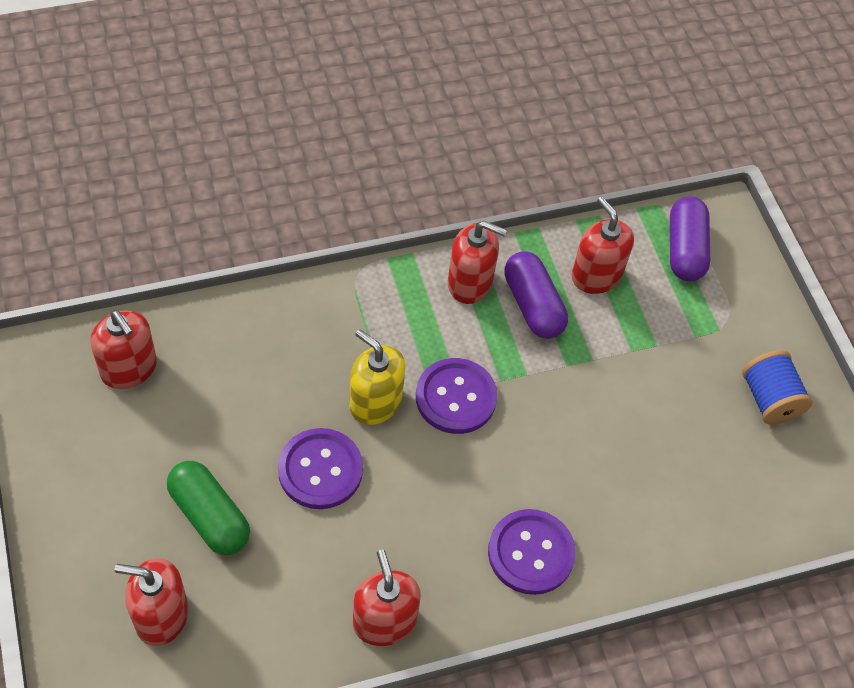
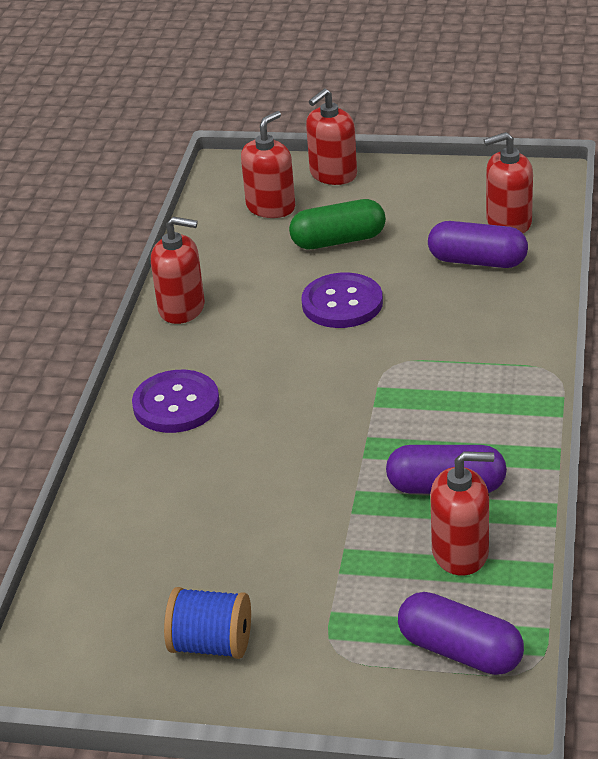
camera: 125 degrees right, 20 degrees down
(208, 375) = (477, 261): none -> purple capsule
(375, 402) = (391, 349): yellow soap dispenser -> none
(456, 397) = (365, 400): purple button -> none
(470, 283) = (500, 447): red soap dispenser -> red soap dispenser (333, 174)

